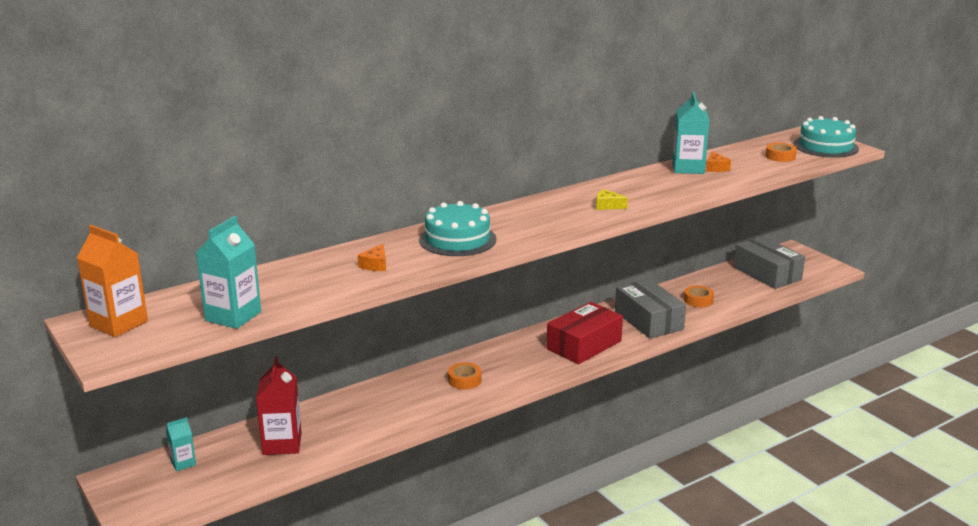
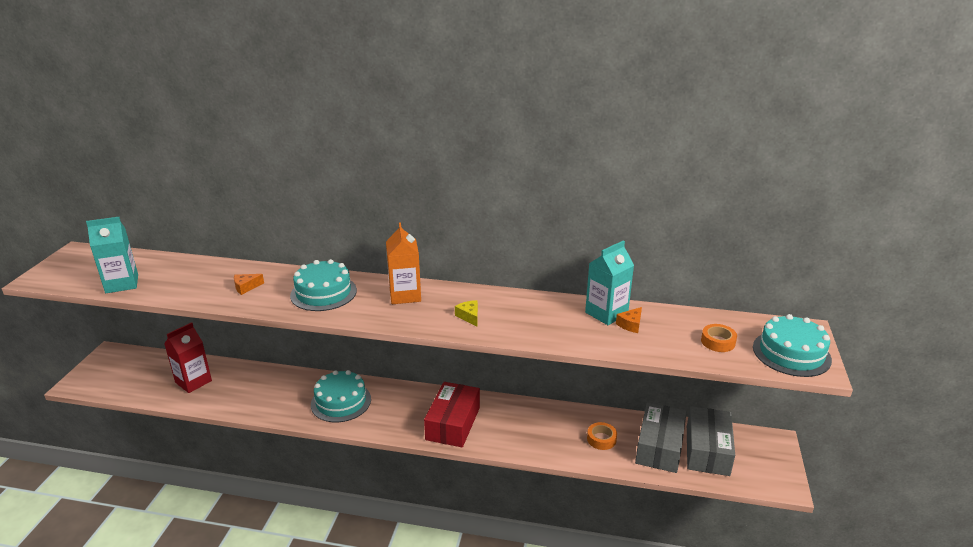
camera: 45 degrees right, 5 degrees up
(118, 324) = (81, 260): orange carton -> orange carton (405, 295)
(183, 463) = (143, 363): turquoise carton -> none
(464, 380) = (341, 402): orange tape -> turquoise cake
(584, 345) = (453, 423): red box -> red box turned 75 degrees counterclockwise
(648, 320) = (532, 432): grey box -> grey box (659, 447)

